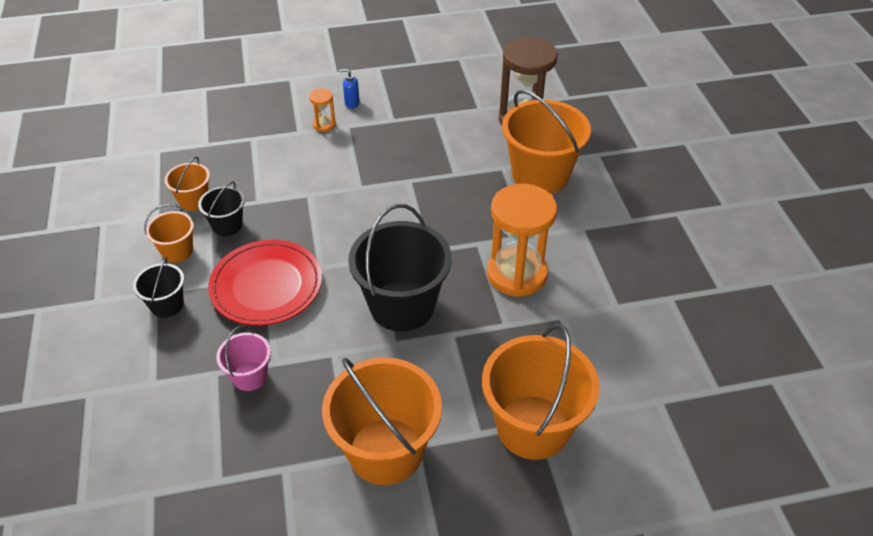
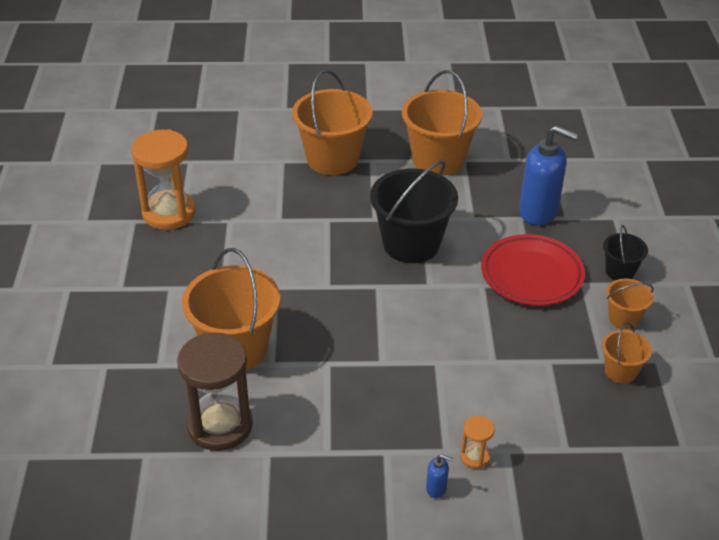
camera: 170 degrees left, 5 degrees down
(227, 225) = (578, 338): black bucket -> none
(250, 376) = (538, 212): pink bucket -> blue soap dispenser
(517, 274) = (303, 255): orange hourglass -> orange hourglass (169, 213)

